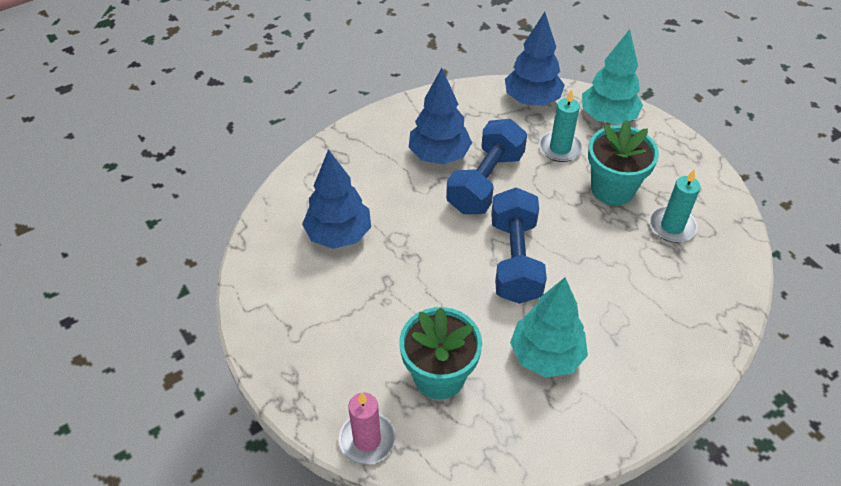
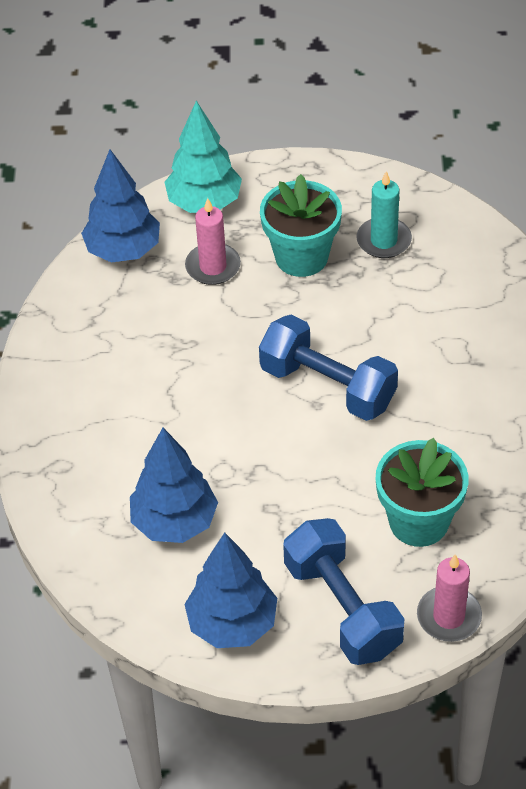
camera: 55 degrees left, 0 degrees up
(439, 155) = (135, 375): blue tree -> blue tree (232, 624)
(485, 182) = (206, 355): blue dumbbell -> blue dumbbell (342, 608)
(546, 356) = (456, 424): turquoise tree -> none
(560, 148) = (213, 266): turquoise candle -> pink candle

